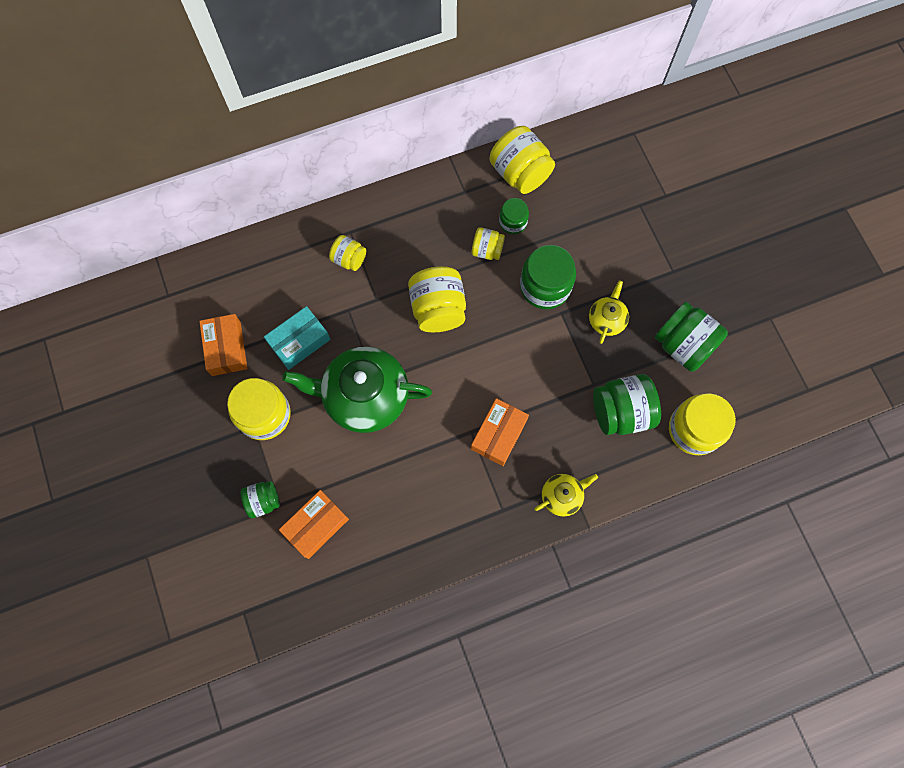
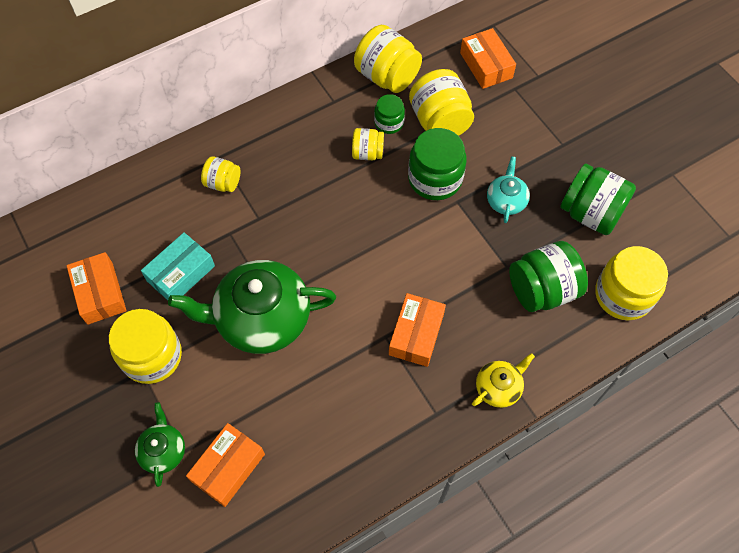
camera: 10 degrees left, 10 degrees down
(263, 501) = (163, 451): green jar -> green teapot
(438, 309) = (326, 218): yellow jar -> yellow jar (439, 121)
(606, 319) = (506, 201): yellow teapot -> turquoise teapot
(617, 176) = (486, 65): none -> orange box

